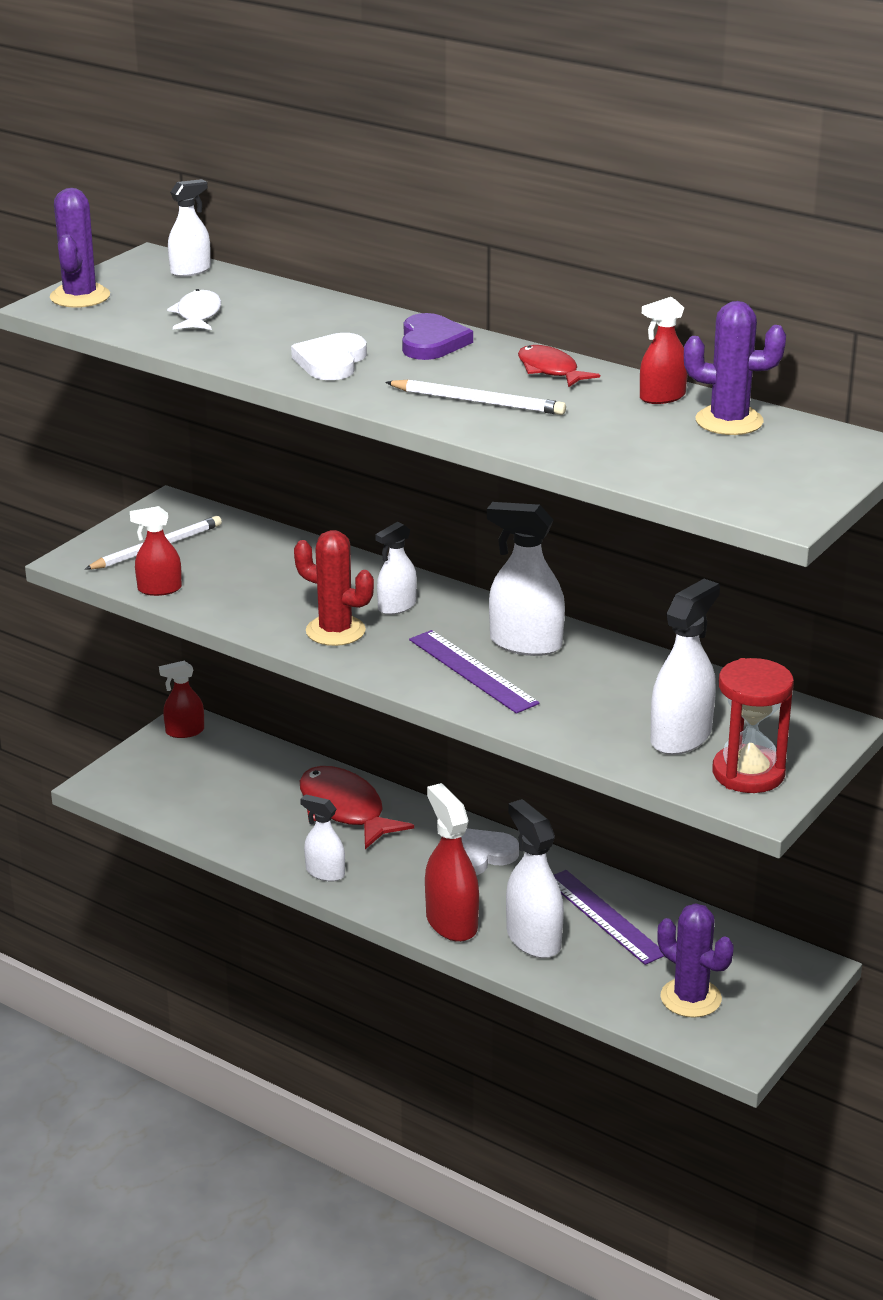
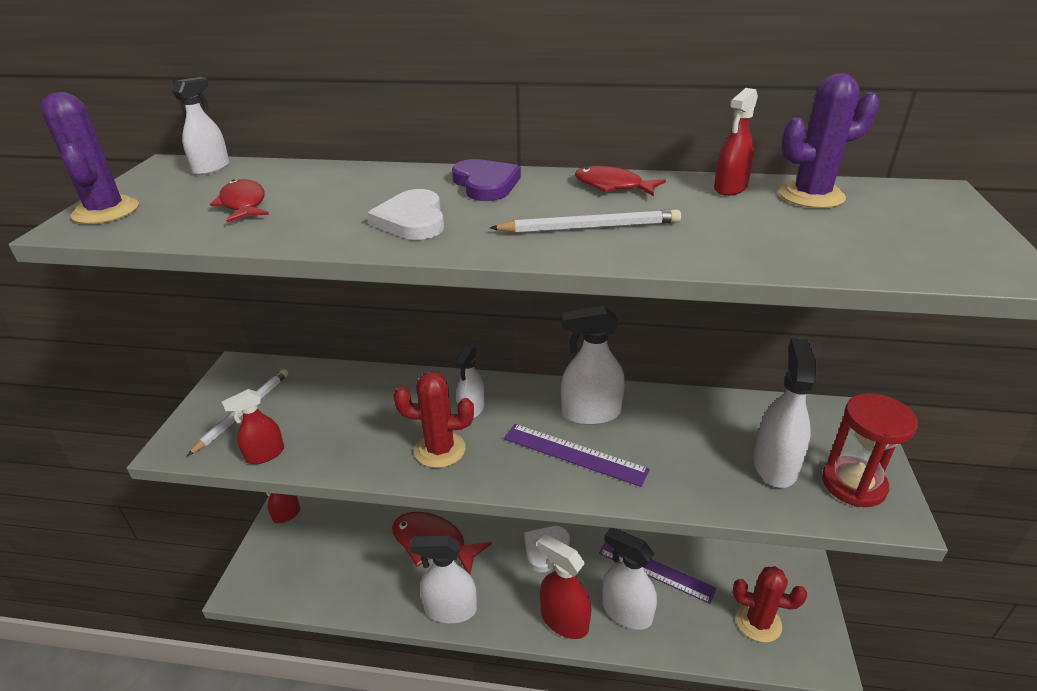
camera: 25 degrees left, 5 degrees up
(198, 315) = (243, 204): white fish -> red fish
(325, 873) = (450, 609): white spray bottle -> white spray bottle, size x1.63
(690, 998) = (758, 622): purple cactus -> red cactus

